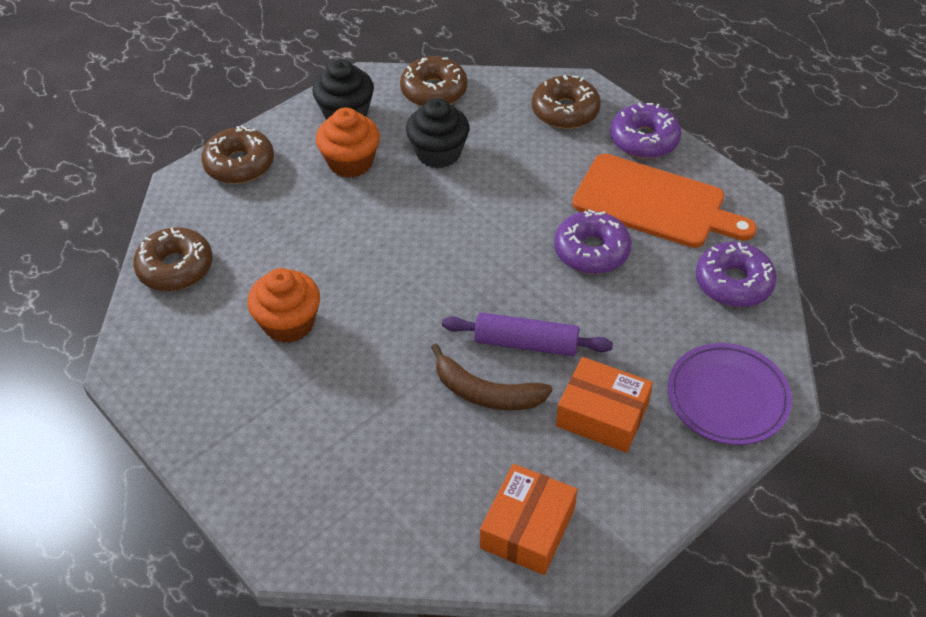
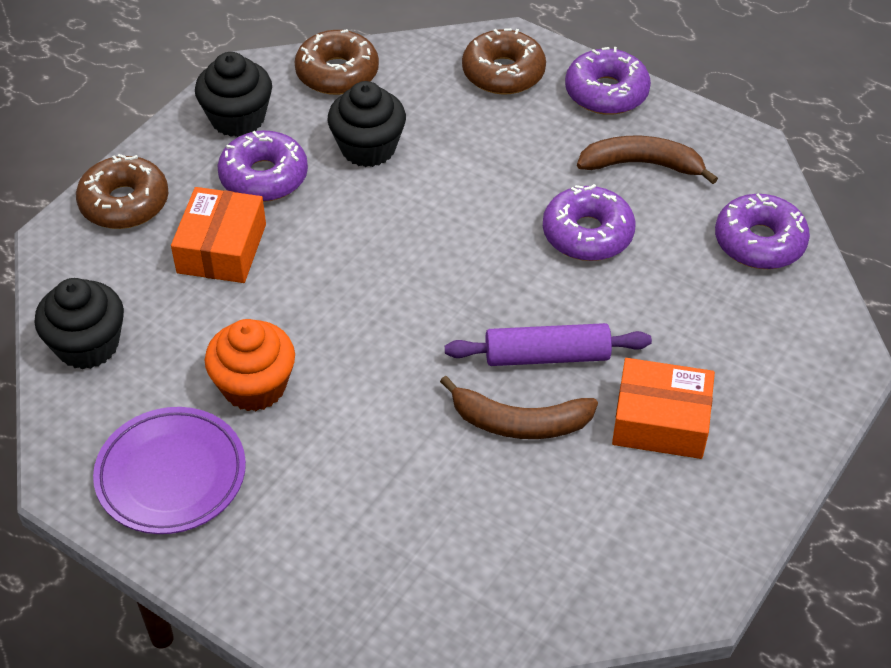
camera: 15 degrees left, 0 degrees up
(175, 268) = (88, 345): brown donut -> black cupcake
(350, 162) = (264, 177): orange cupcake -> purple donut
(527, 528) = (618, 568): orange box -> orange box (222, 248)
(655, 203) = (642, 165): orange cutting board -> brown banana
(727, 397) = (793, 374): purple plate -> purple plate (171, 475)

